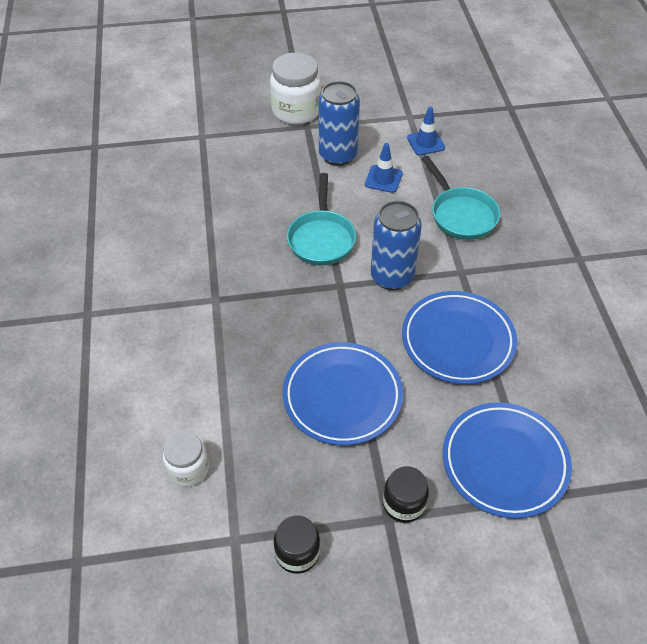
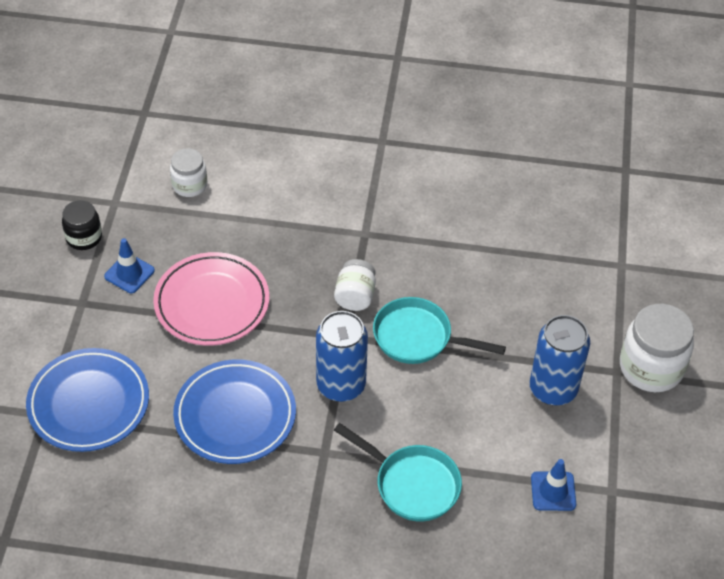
camera: 105 degrees right, 0 degrees up
(293, 289) = (355, 296): none -> white jar
(342, 396) = (212, 303): blue plate -> pink plate
(383, 179) = (497, 423): blue traffic cone -> blue traffic cone (129, 273)
(404, 504) = (88, 317): black jar -> none
(461, 214) = (412, 484): turquoise pan -> turquoise pan turned 135 degrees counterclockwise

